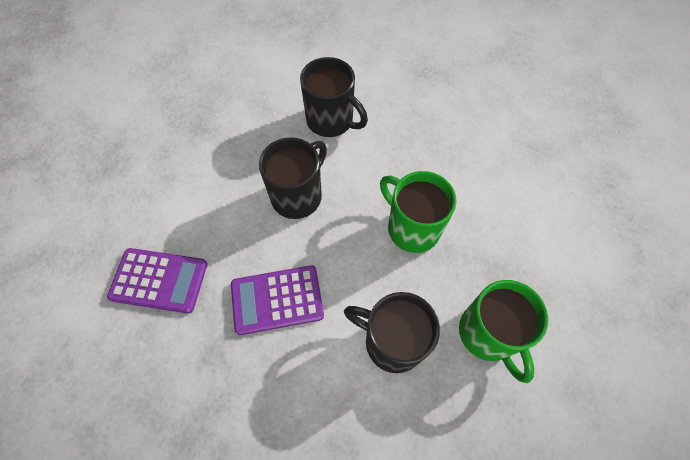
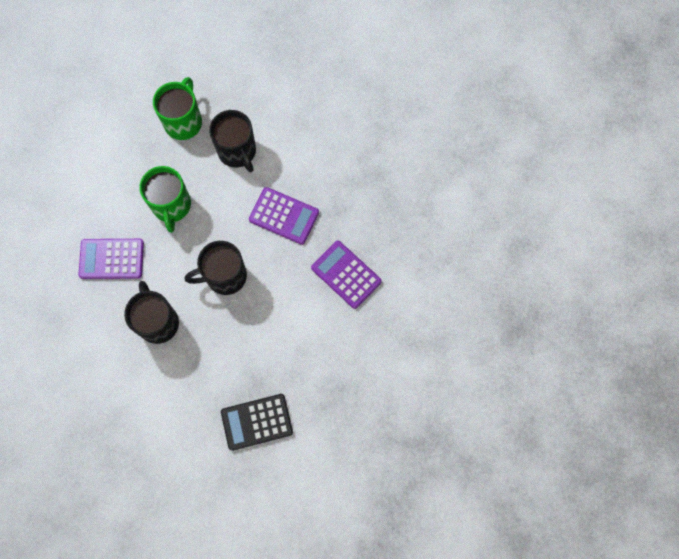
camera: 145 degrees left, 10 degrees up
(177, 100) = (257, 422): none -> black calculator
(423, 143) = (111, 259): none -> purple calculator

